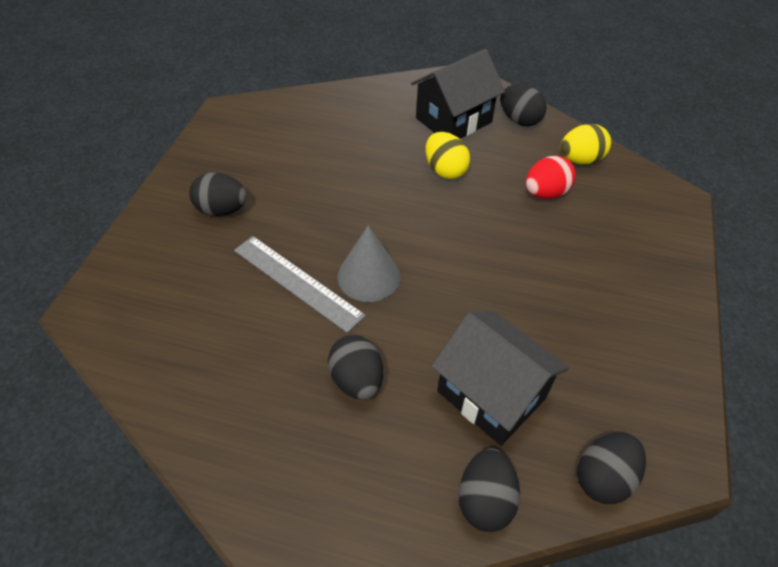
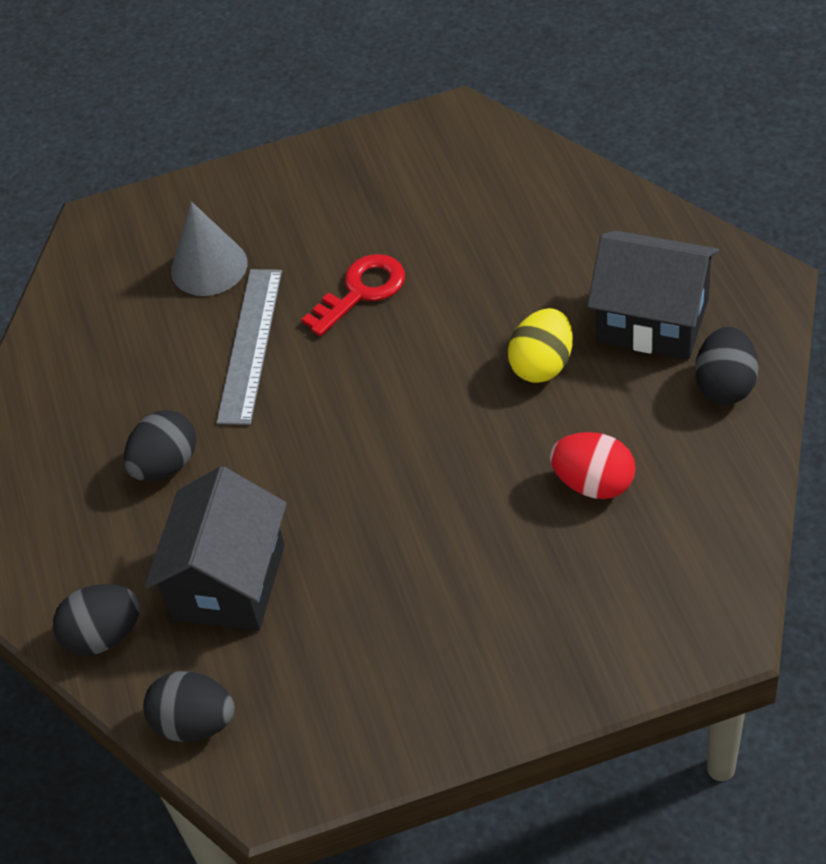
camera: 65 degrees right, 0 degrees up
(222, 210) = (298, 222): black egg -> none
(311, 210) = (361, 291): none -> red key
(368, 276) = (306, 396): grey cone -> grey cone (209, 266)
(580, 160) = (702, 489): yellow egg -> none

